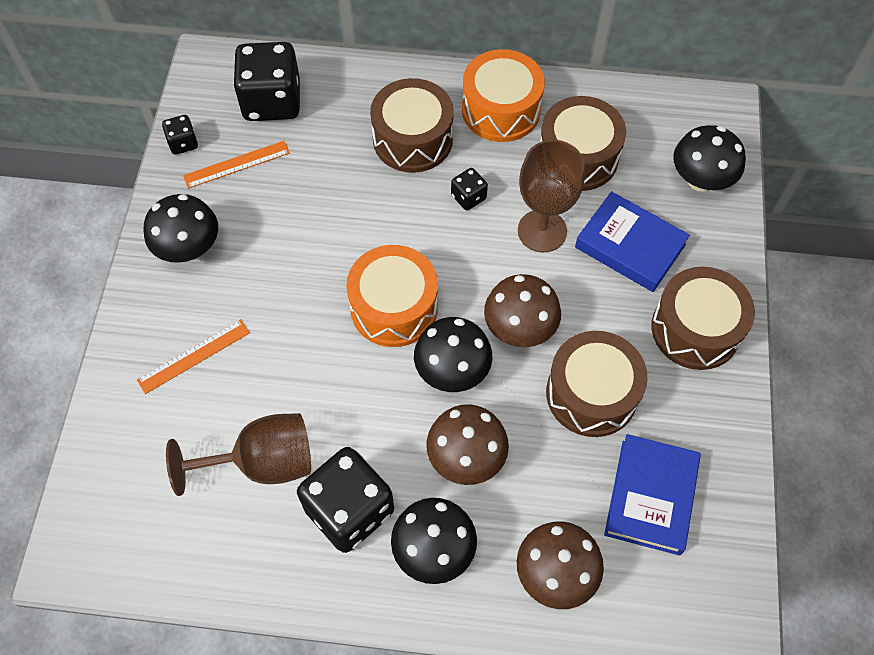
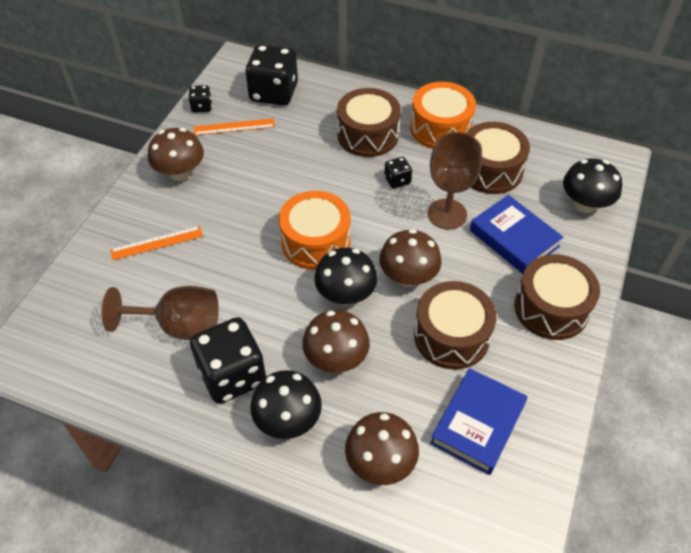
camera: 15 degrees right, 10 degrees down
(189, 248) = (180, 173): black mushroom -> brown mushroom

